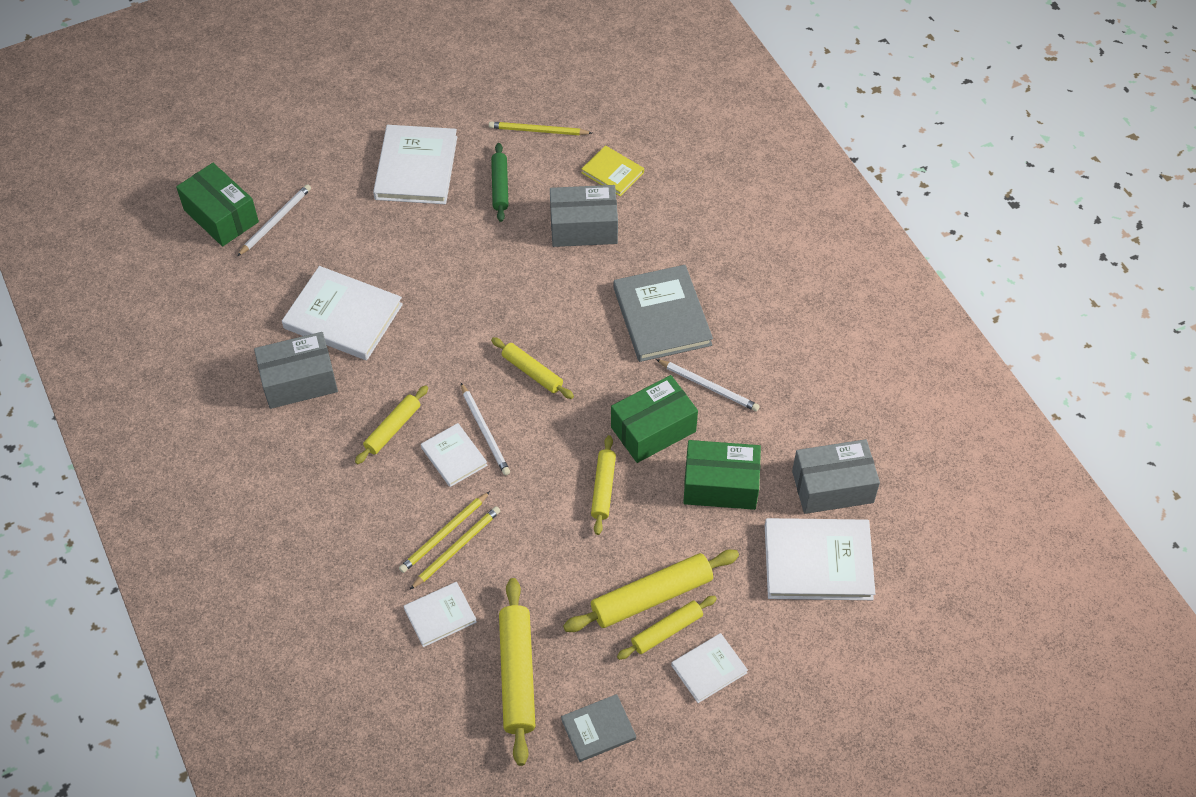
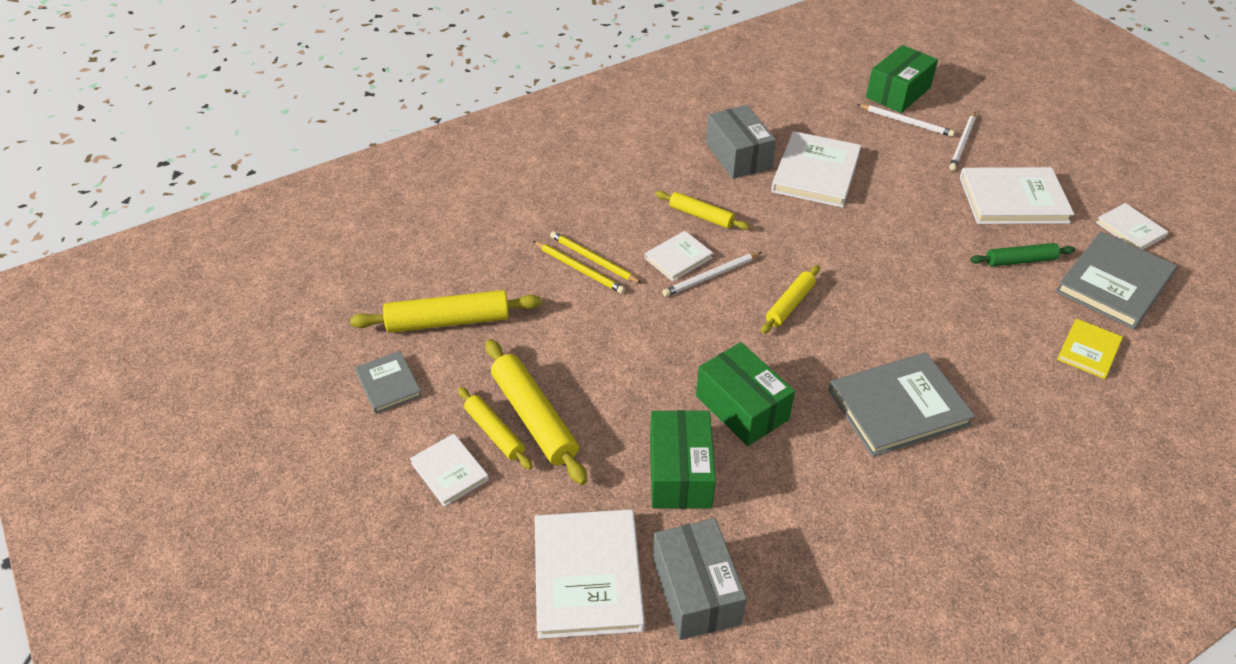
camera: 85 degrees right, 10 degrees down
(440, 615) = (509, 265): white book -> white book (1130, 229)
(538, 131) = (1114, 283): yellow pencil -> grey book
(583, 227) = (996, 331): grey box -> none
(603, 488) = (660, 370): yellow rolling pin -> none
(709, 387) = (812, 456): white pencil -> white pencil (962, 143)

